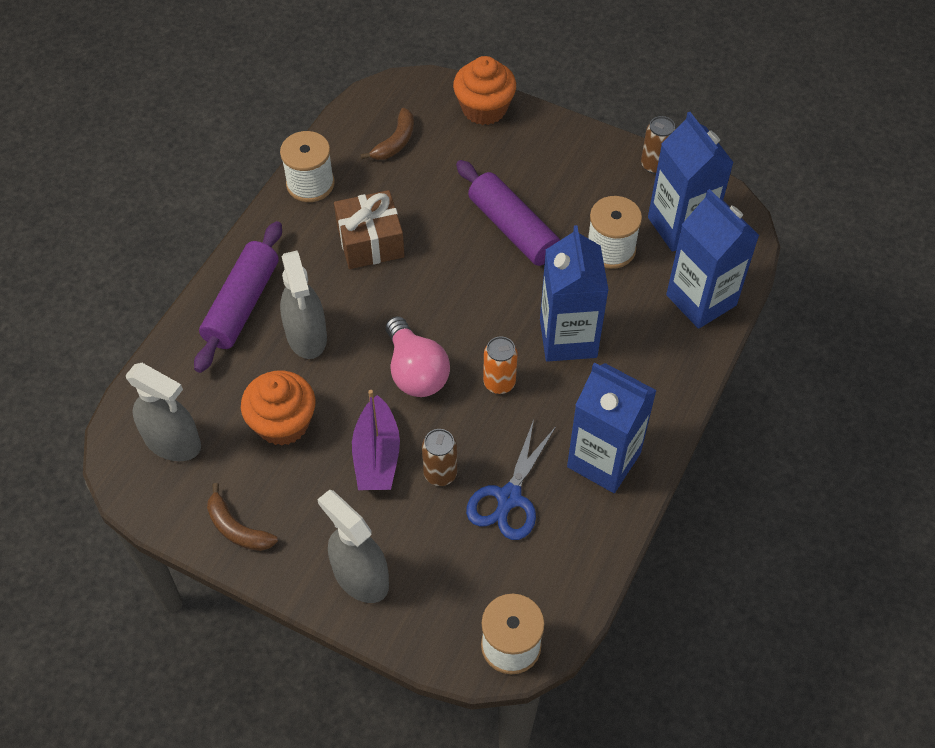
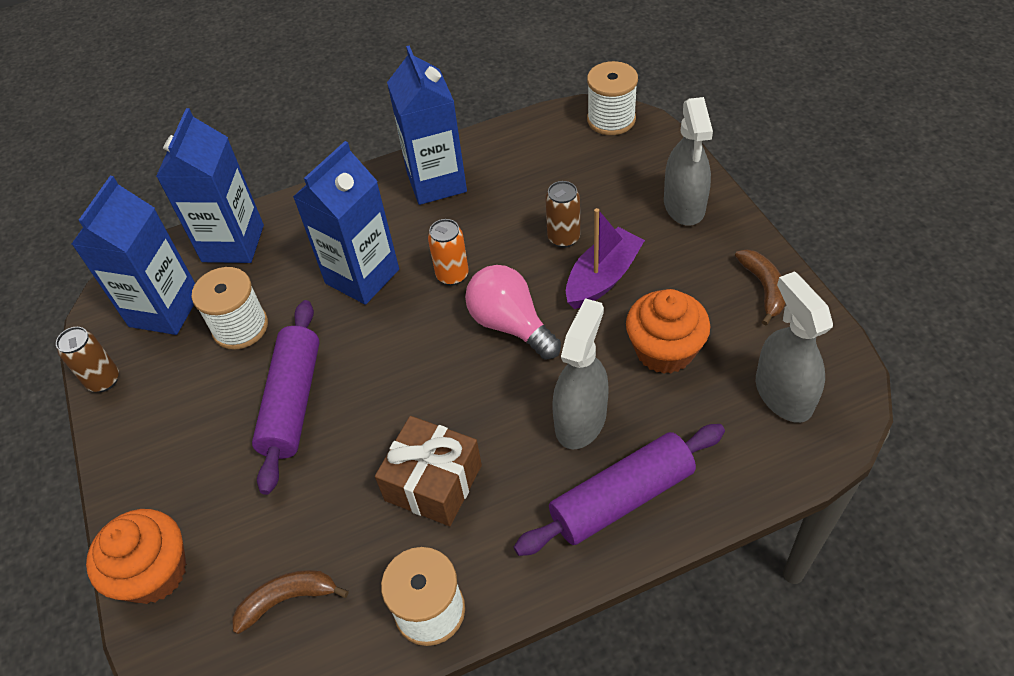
camera: 135 degrees left, 5 degrees down
(415, 371) = (510, 325): pink light bulb -> pink light bulb turned 60 degrees counterclockwise
(509, 498) = (528, 196): blue scissors -> none

